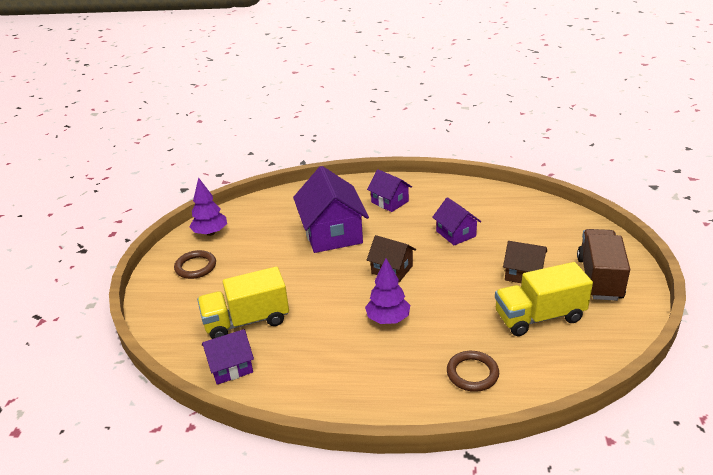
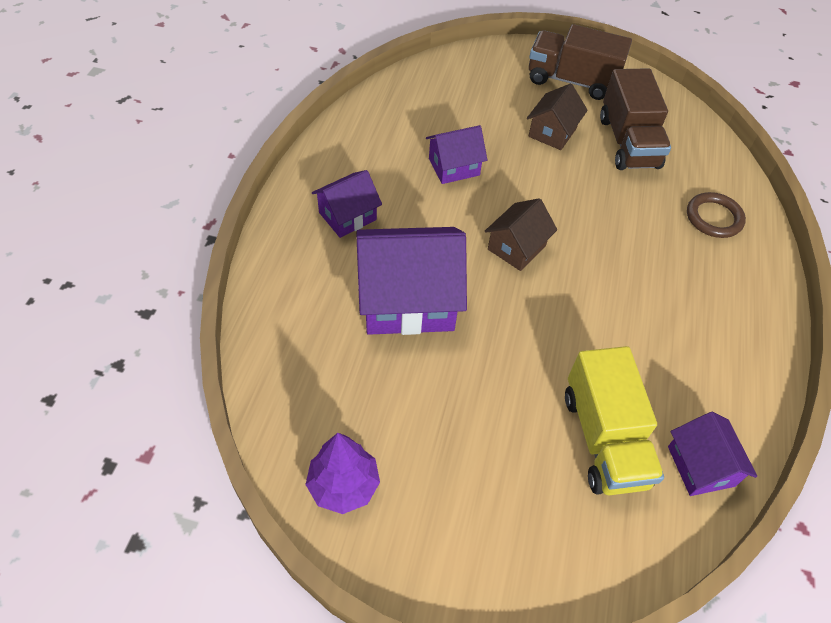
camera: 85 degrees left, 20 degrees up
(195, 267) = (447, 514): brown ring -> none
(388, 319) = (618, 272): purple tree -> none
(539, 317) = (628, 142): yellow truck -> brown truck

